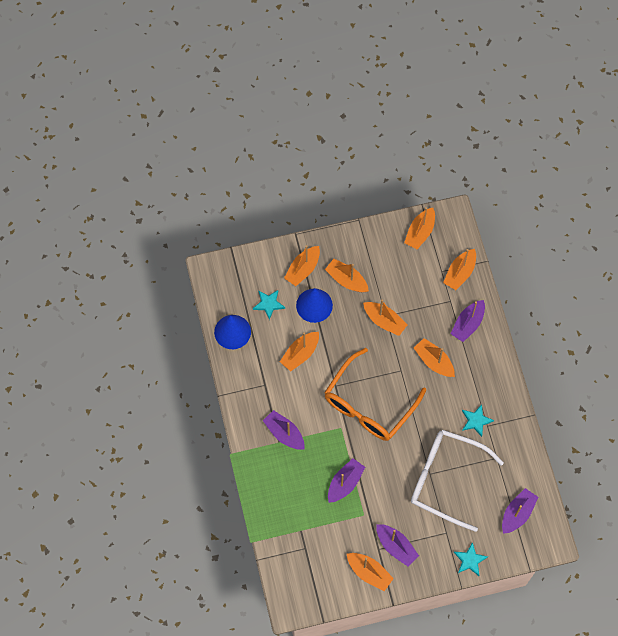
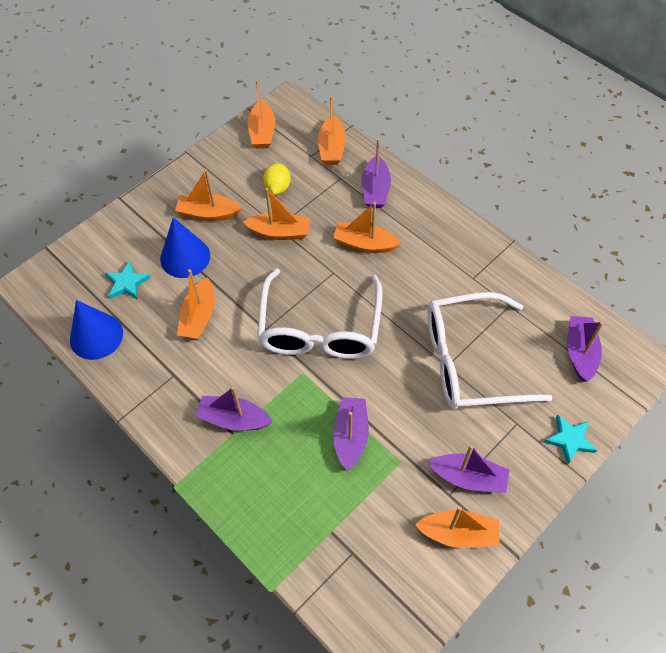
camera: 30 degrees left, 10 degrees down
(303, 269) = (149, 227): orange boat -> none
(368, 405) = (320, 328): orange glasses -> white glasses
(403, 285) = (277, 187): none -> yellow lemon
(476, 421) = (456, 280): turquoise star -> none

